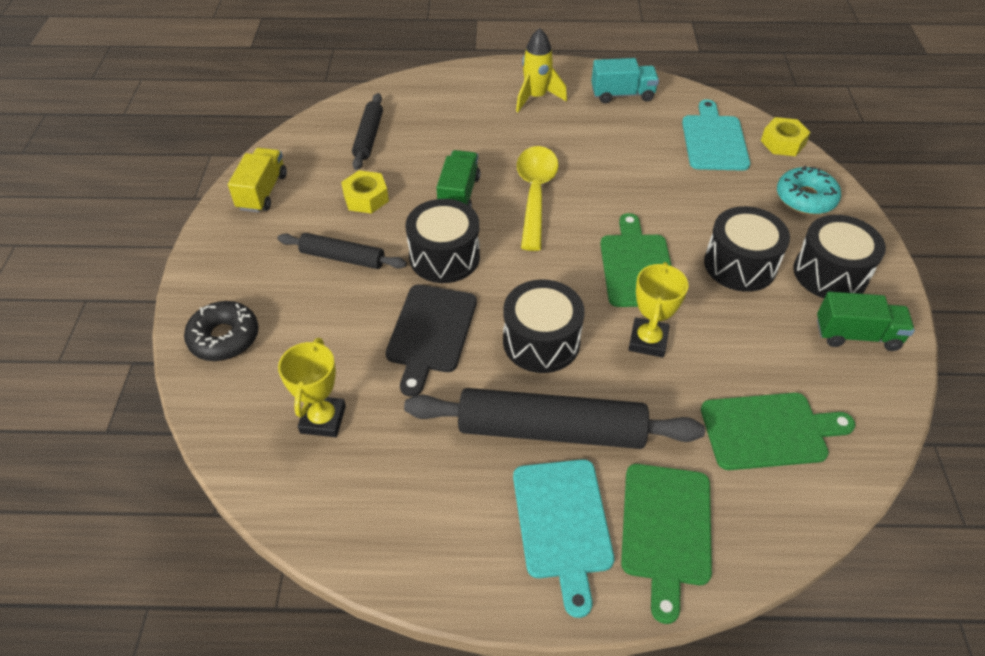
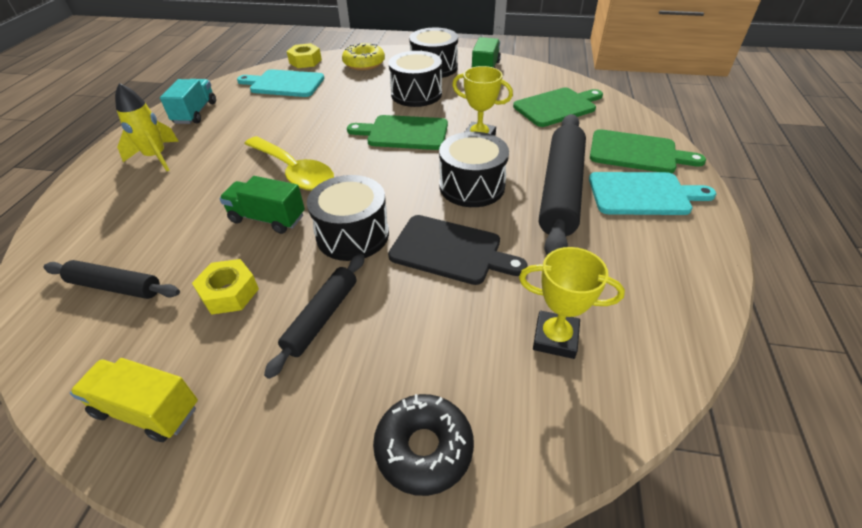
camera: 80 degrees left, 5 degrees down
(535, 194) = (294, 172): yellow spoon -> yellow spoon turned 150 degrees counterclockwise
(769, 431) = (557, 107): green cutting board -> green cutting board turned 60 degrees clockwise
(805, 198) = (364, 63): turquoise donut -> yellow donut

